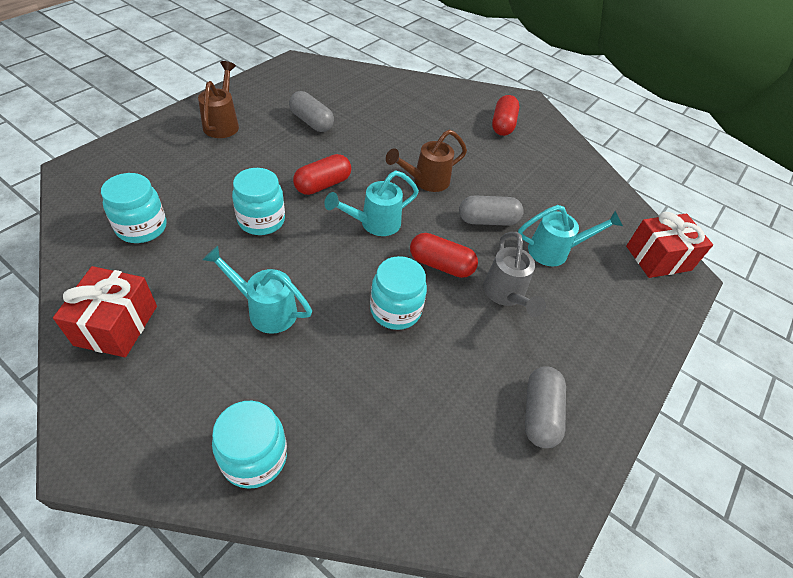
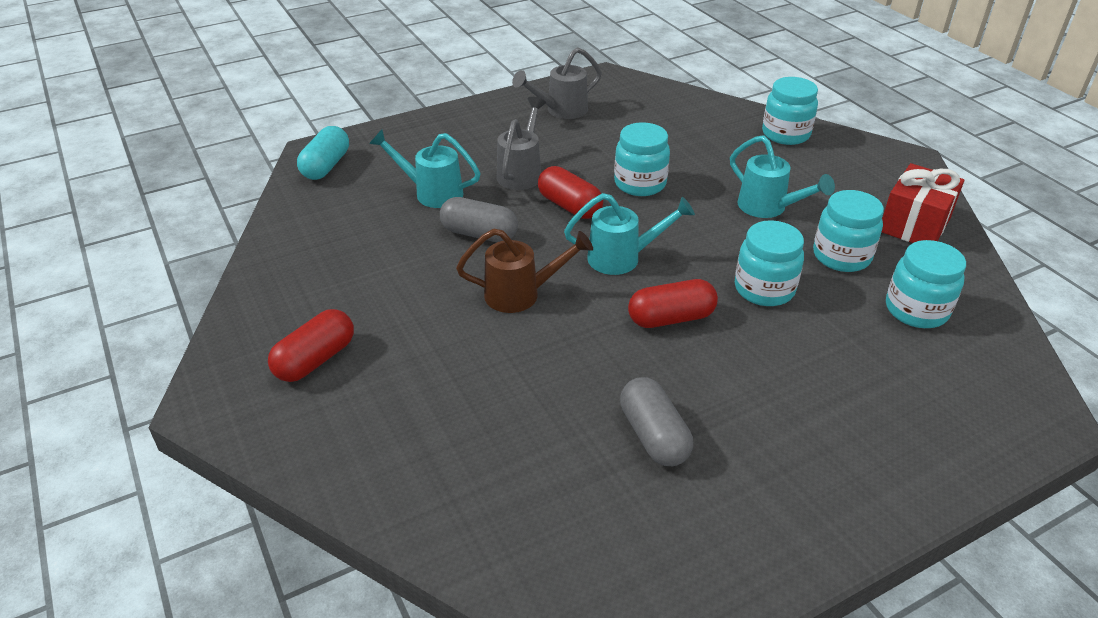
camera: 150 degrees left, 10 degrees down
(197, 267) = (841, 256): none -> turquoise jar
(223, 123) = (818, 466): brown watering can -> none
(539, 414) = (560, 111): grey capsule -> grey watering can
(658, 258) = (326, 166): red gift -> turquoise capsule

